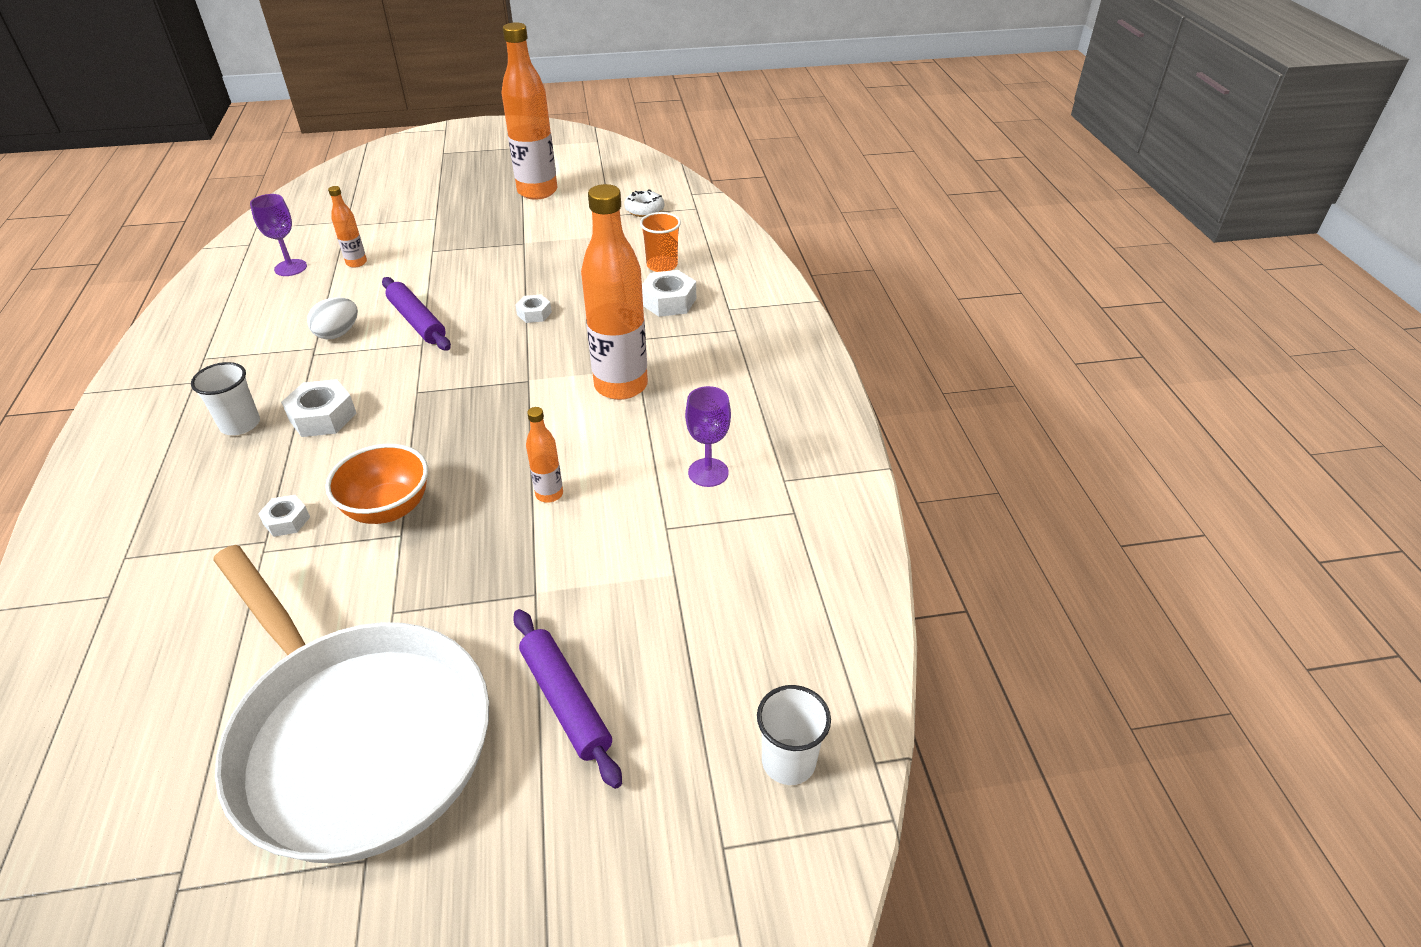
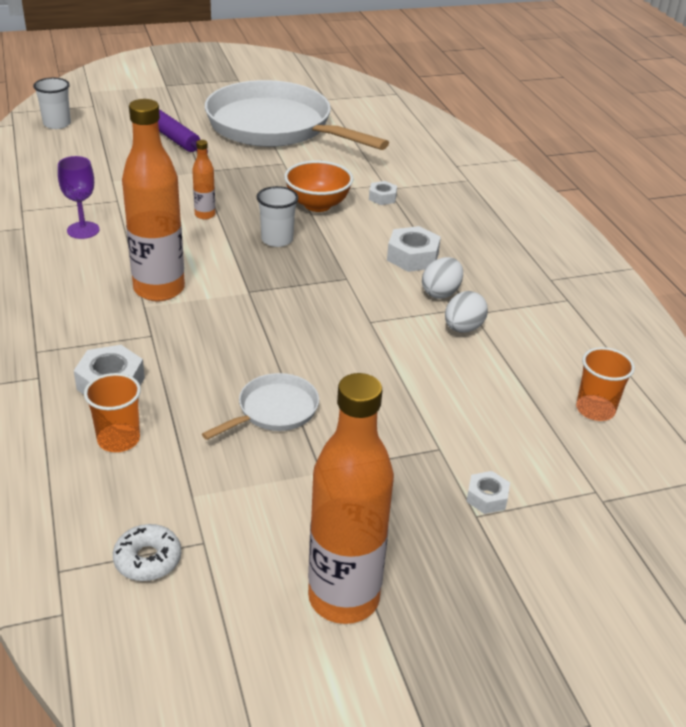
camera: 170 degrees right, 5 degrees down
(240, 424) = (474, 249): white cup -> white cup (277, 239)
(290, 268) = (595, 409): purple goblet -> orange cup
(328, 370) = (441, 293): none -> white egg
(356, 263) = (521, 422): orange bottle -> none
(417, 321) = (391, 345): purple rolling pin -> none
(534, 313) = (266, 360): white nut -> white nut (487, 497)
(542, 278) = (274, 410): none -> white pan

